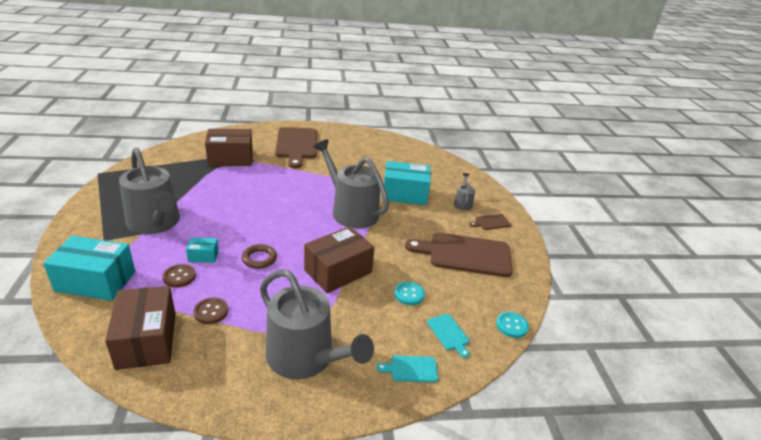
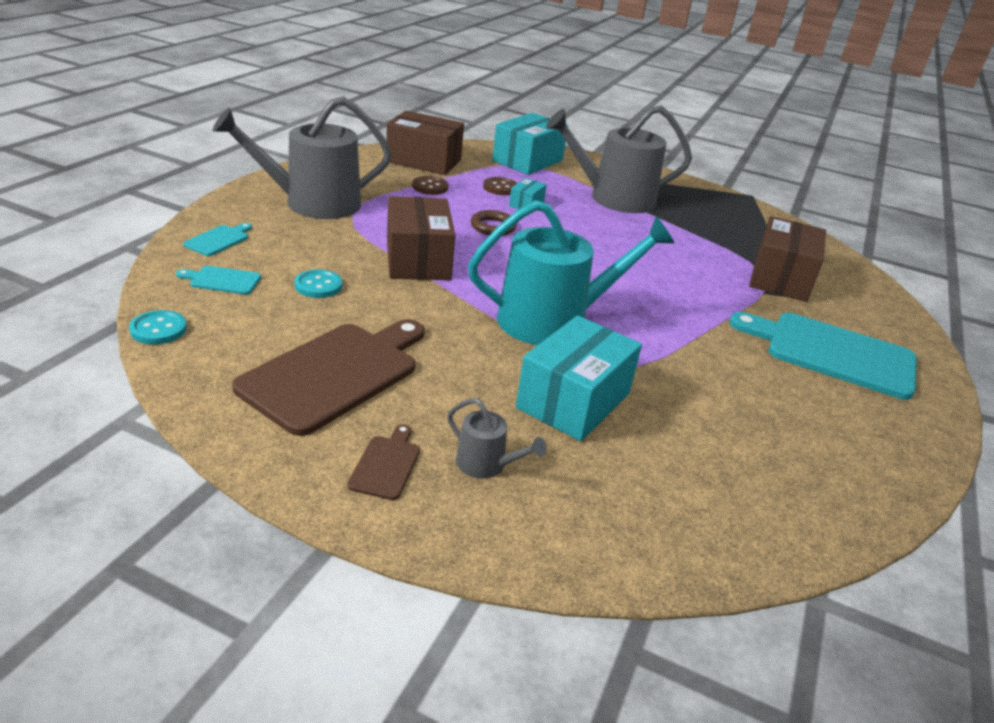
camera: 120 degrees right, 0 degrees up
(297, 145) = (832, 353): brown cutting board -> turquoise cutting board
(351, 211) = (552, 321): grey watering can -> turquoise watering can

